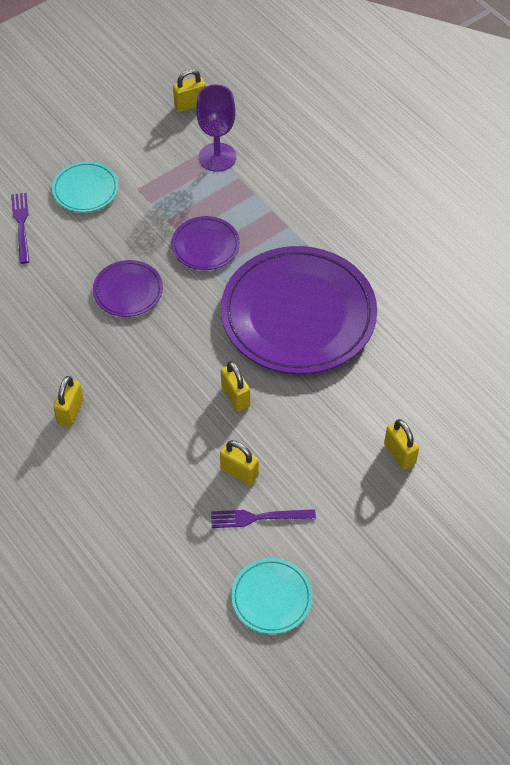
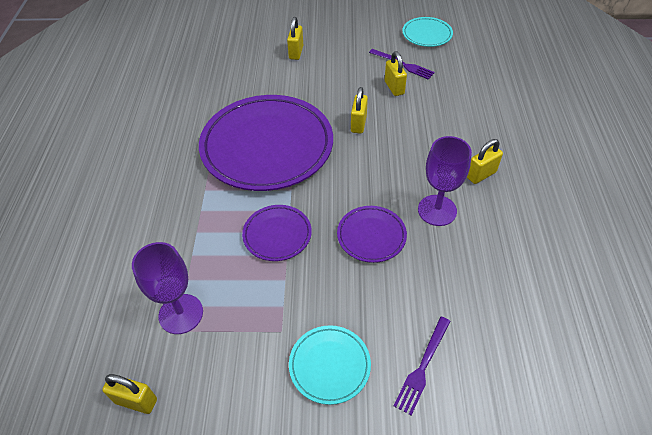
camera: 140 degrees left, 5 degrees down
(88, 348) = (437, 210): none -> purple goblet

